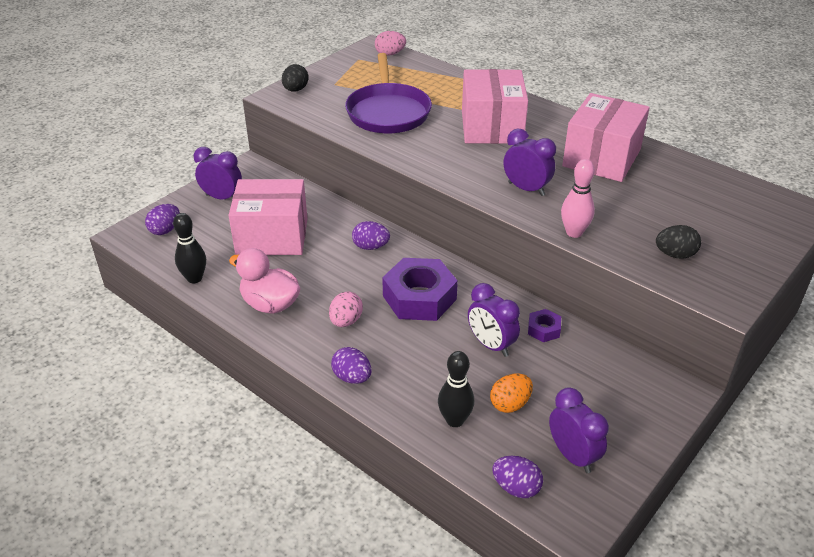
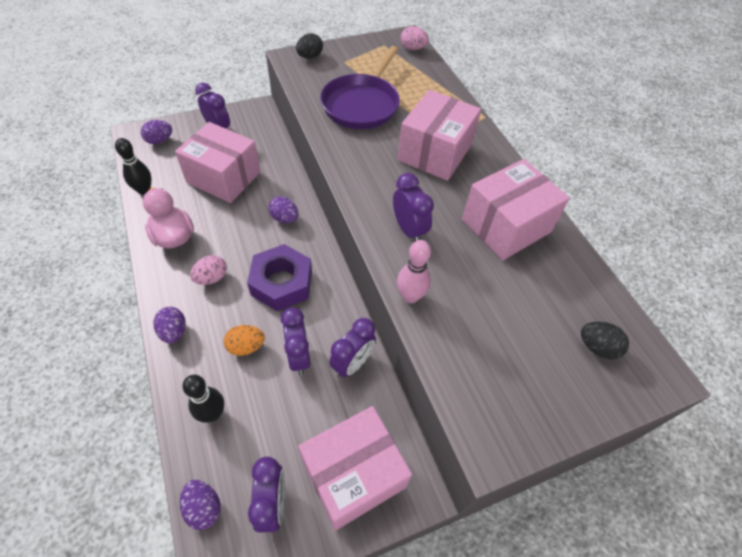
camera: 25 degrees right, 15 degrees up
(510, 404) = (266, 422): orange egg -> orange egg (246, 346)
(543, 329) = (352, 363): purple nut -> purple clock
(619, 404) = (353, 474): none -> pink box
(675, 254) = (484, 367): black egg -> black egg (597, 347)

